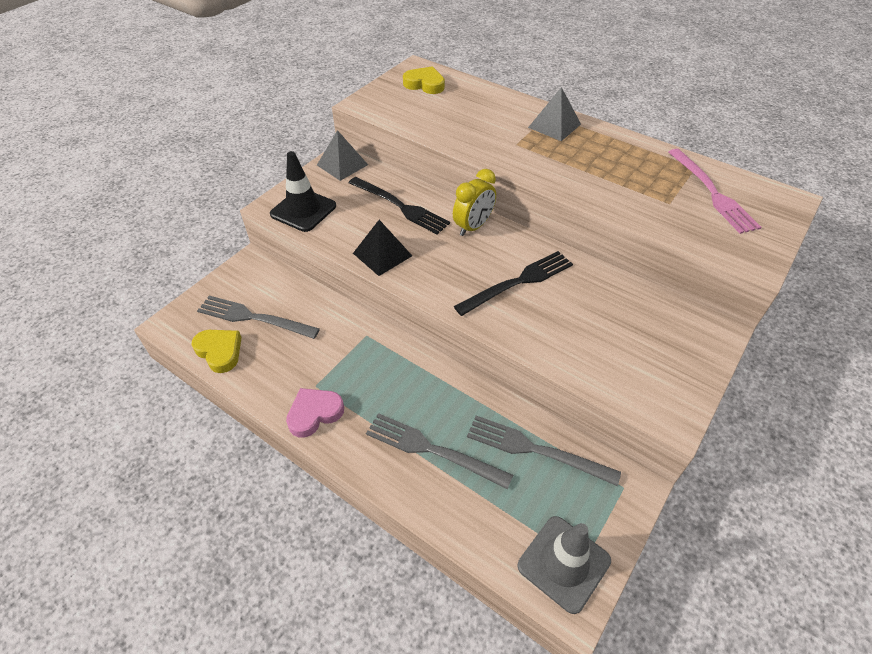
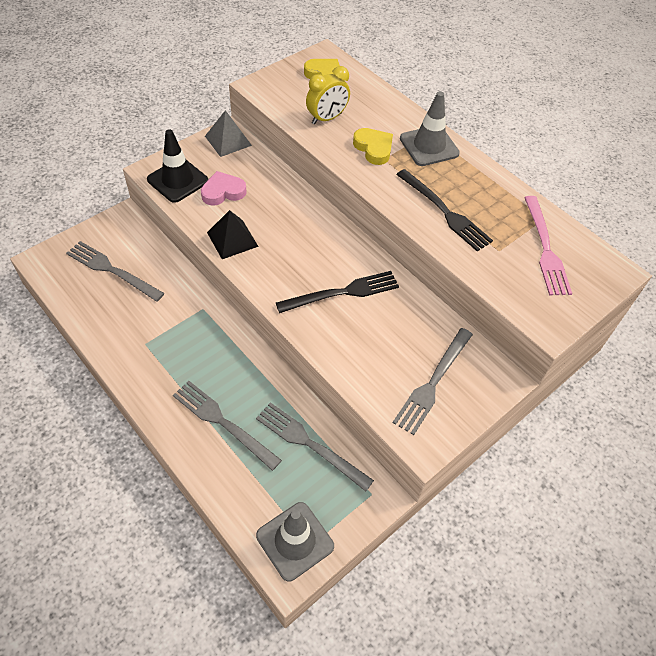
camera: 10 degrees right, 5 degrees up
(219, 351) = (75, 295): yellow heart -> yellow heart (373, 148)
(314, 413) = (136, 368): pink heart -> pink heart (223, 192)
(400, 206) = (265, 195): black fork -> black fork (445, 212)
(473, 227) = (324, 229): yellow clock -> yellow clock (327, 118)
(554, 125) = (429, 146): grey pyramid -> grey traffic cone
(651, 350) = (433, 383): none -> grey fork

